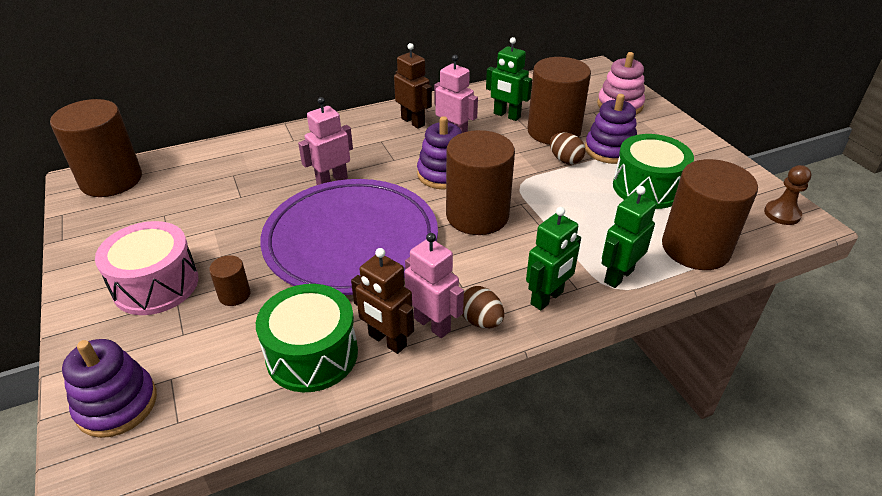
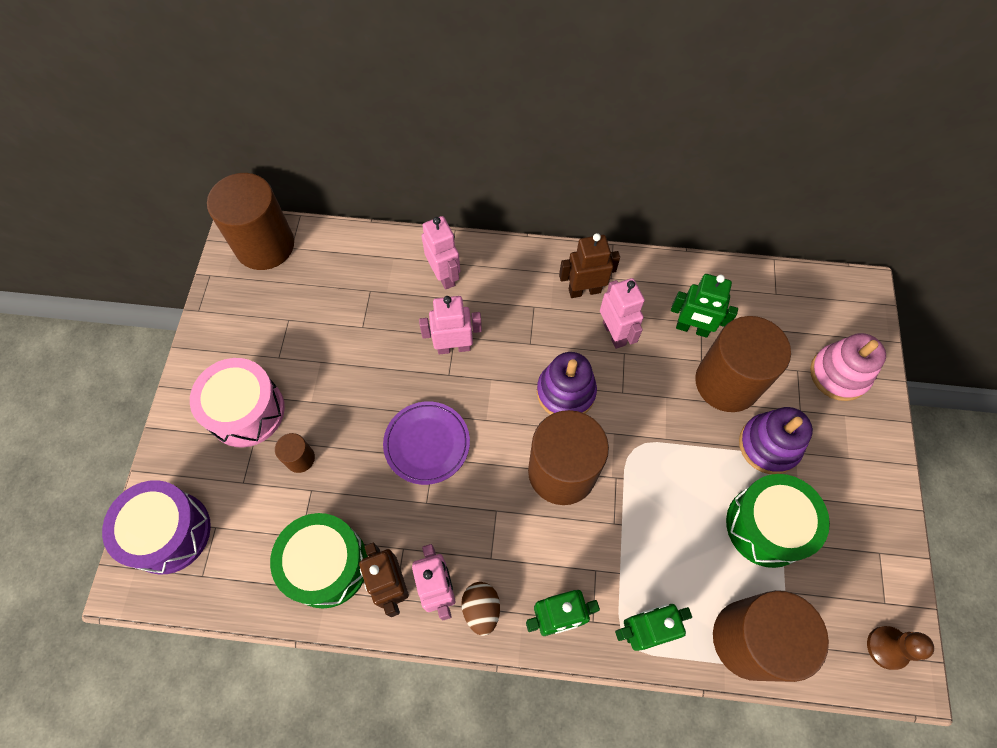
camera: 30 degrees right, 25 degrees up
(117, 404) = (169, 532): purple stacking toy -> purple drum
(294, 147) = (444, 275): none -> pink robot
(351, 241) = (427, 444): purple plate -> purple plate, size x0.49
(413, 122) = (584, 290): brown robot -> brown robot turned 90 degrees counterclockwise
(506, 115) = (692, 329): green robot -> green robot turned 45 degrees counterclockwise
(565, 160) = (707, 436): brown egg -> none

